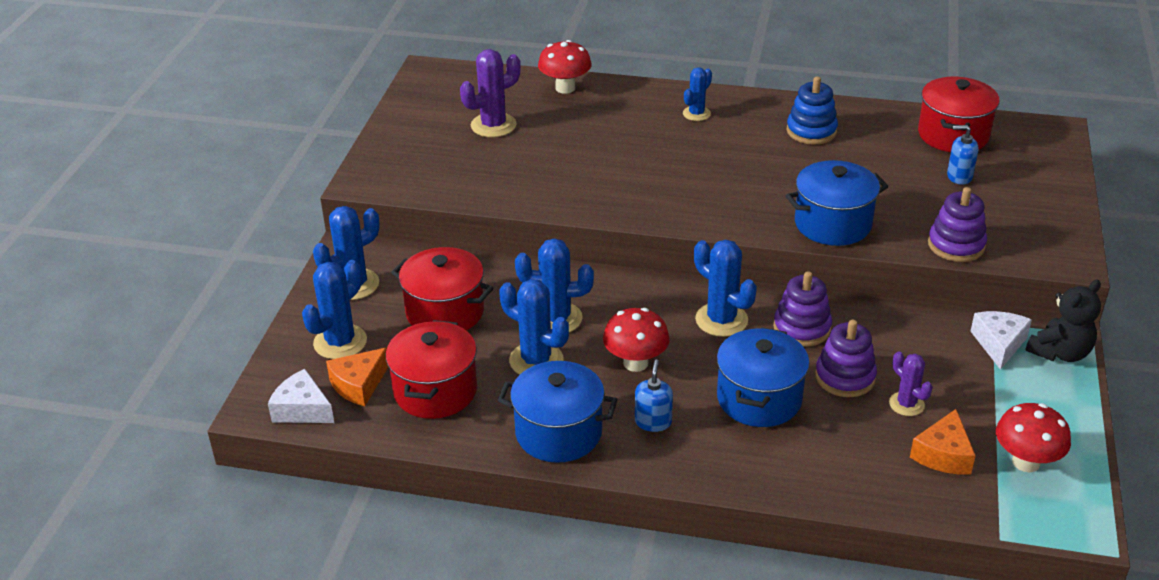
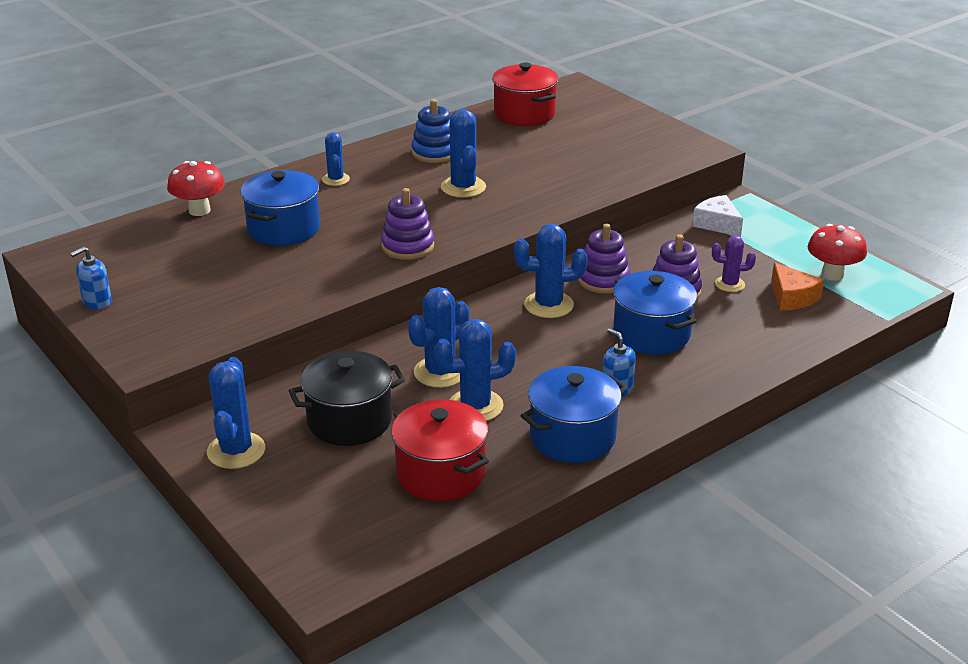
camera: 50 degrees left, 5 degrees down
(302, 409) = (360, 559): white cheese -> none
(340, 342) = (302, 495): blue cactus -> blue cactus (463, 187)
(359, 385) = (374, 511): orange cheese -> none
(445, 312) = (349, 421): red pot -> black pot
(493, 125) = (187, 263): purple cactus -> none
(635, 363) = (543, 364): red mushroom -> none
(832, 224) = (548, 198): blue pot -> blue pot (283, 229)
(956, 245) = (636, 172): purple stacking toy -> purple stacking toy (407, 246)
(959, 176) = (569, 135): blue soap dispenser -> blue soap dispenser (97, 302)
(1060, 353) = (752, 210): black teddy bear -> none

